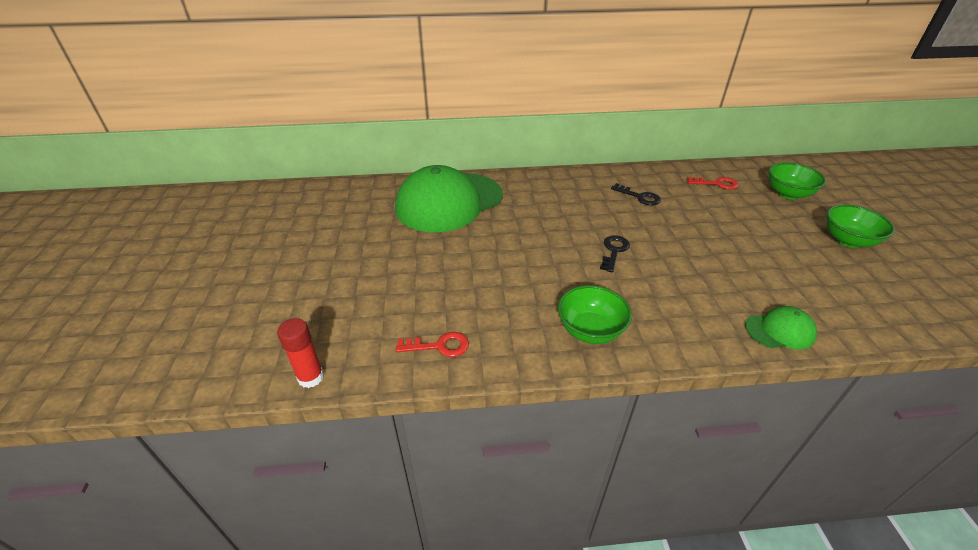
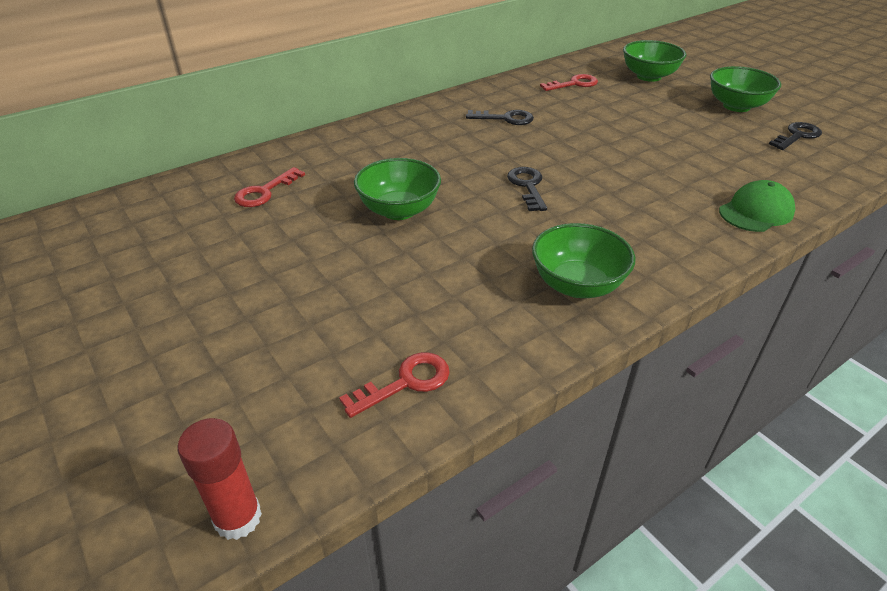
camera: 30 degrees left, 0 degrees up
(449, 202) = (265, 192): green cap -> red key
(516, 239) = (399, 210): none -> green bowl
(884, 283) = (797, 136): none -> black key

